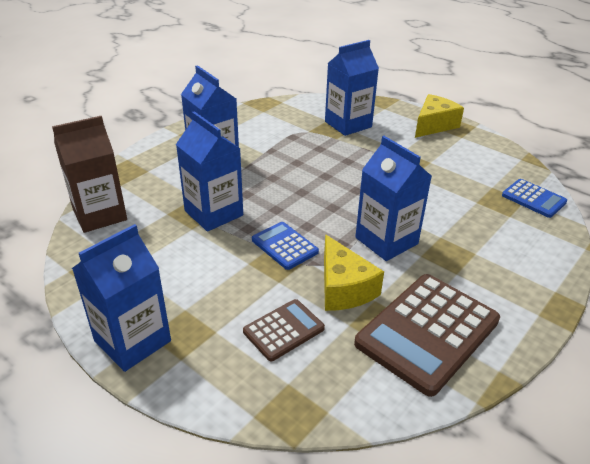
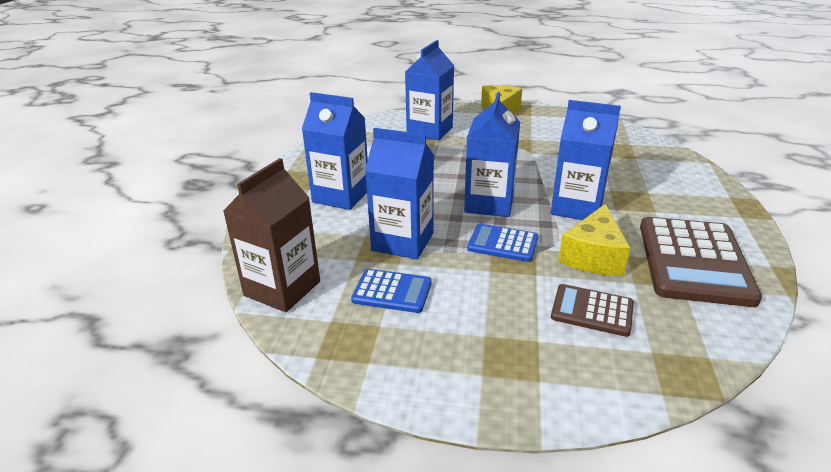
camera: 30 degrees left, 5 degrees down
(132, 341) = (473, 388): blue carton -> blue carton (489, 203)
(283, 330) = (592, 311): brown calculator -> brown calculator turned 90 degrees counterclockwise
(344, 288) = (593, 256): yellow cheese -> yellow cheese turned 75 degrees clockwise
(533, 199) = (635, 141): blue calculator -> blue calculator (392, 291)

